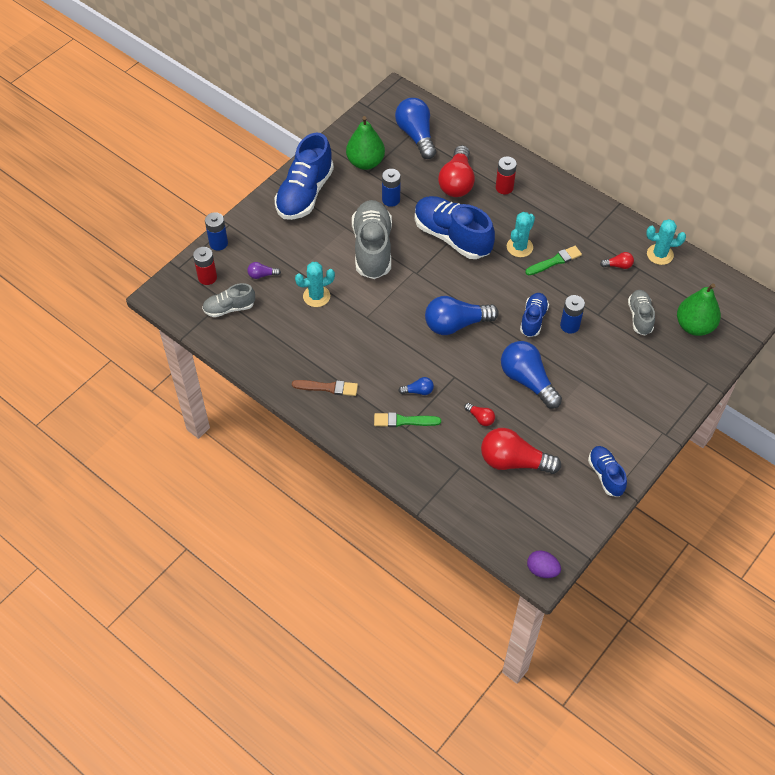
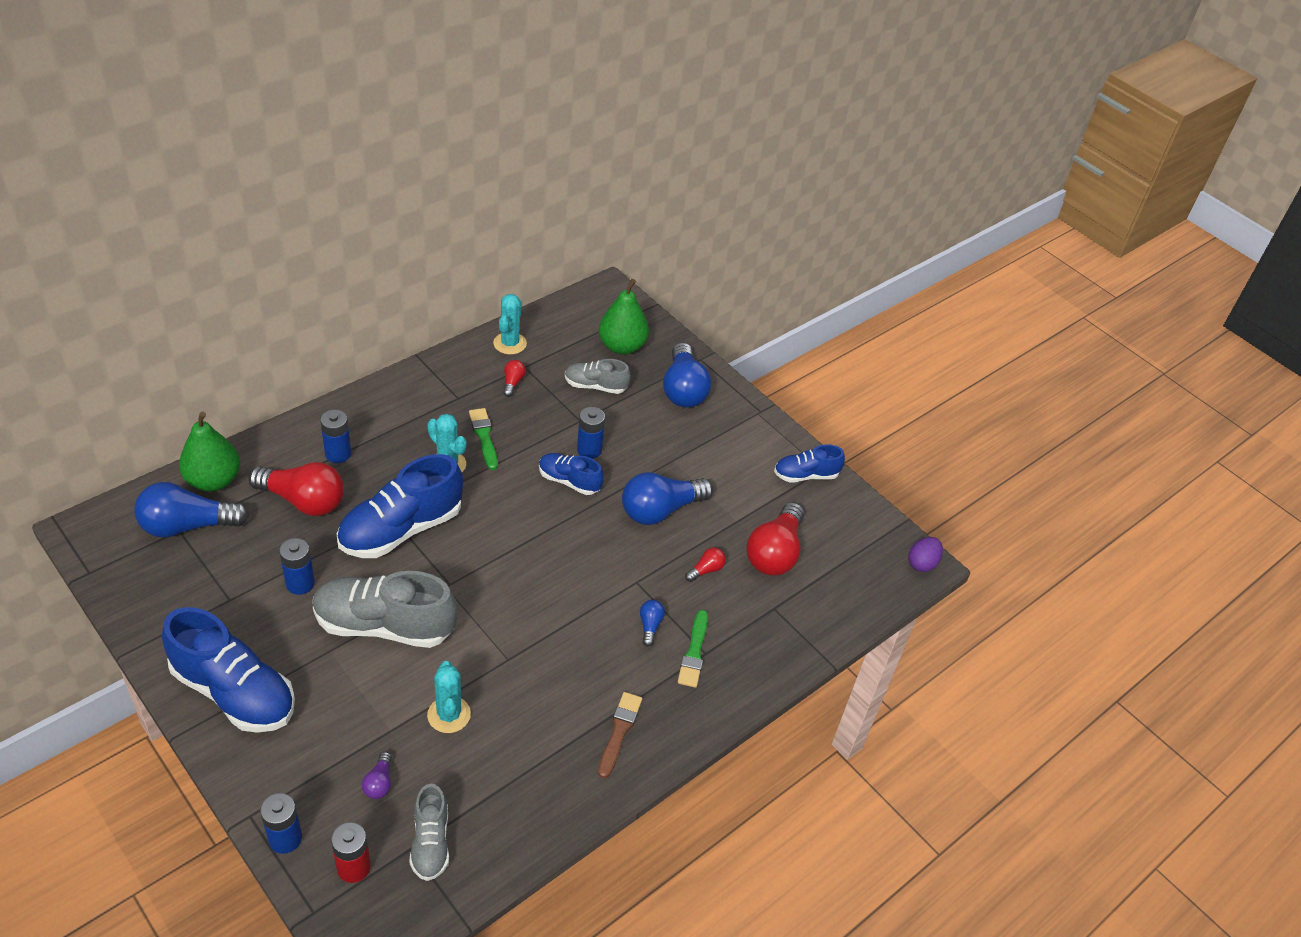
camera: 85 degrees left, 10 degrees down
(365, 162) = (209, 599): green pear -> green pear (213, 480)
(456, 324) = (552, 560): blue light bulb -> blue light bulb (683, 389)
(504, 188) = (338, 454): red battery -> blue battery

